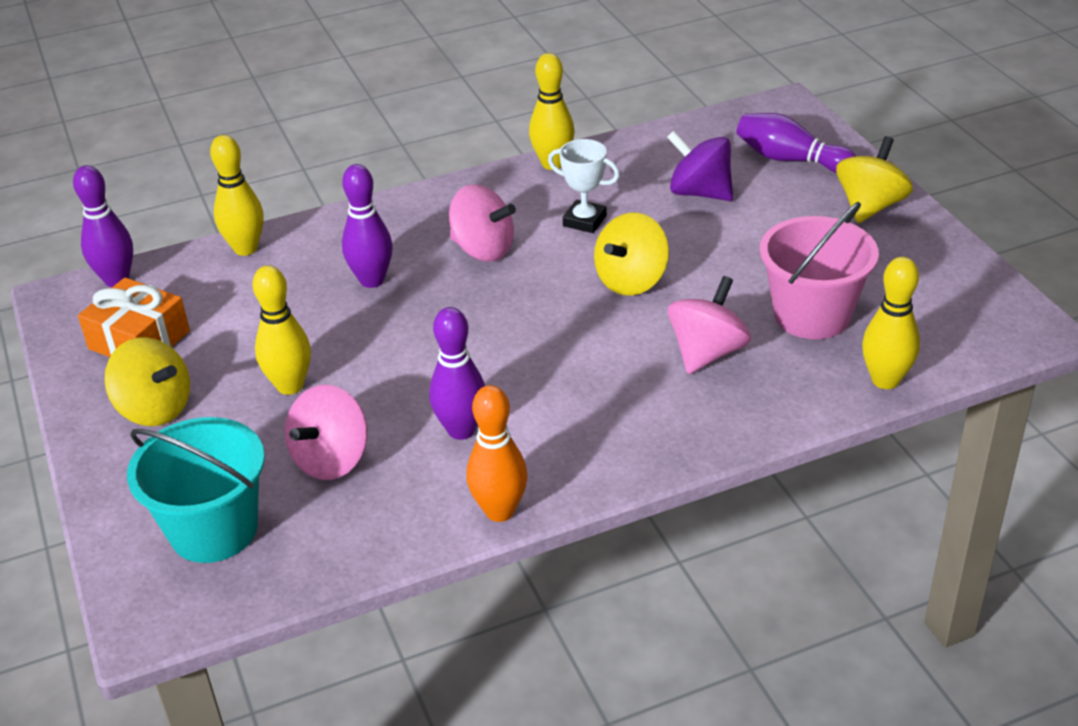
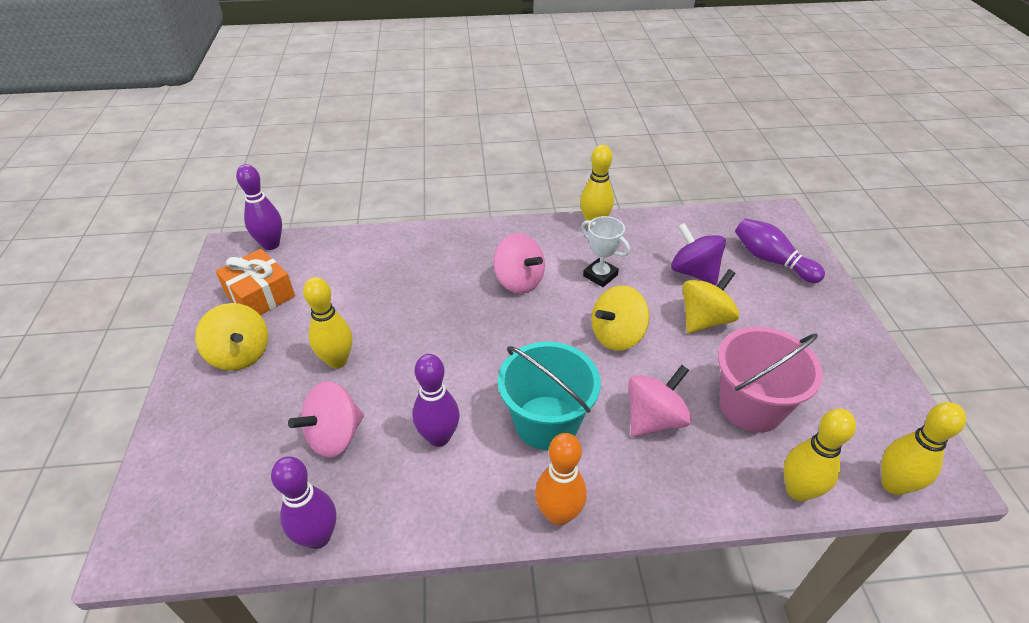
camera: 15 degrees right, 5 degrees up
(214, 530) = (223, 475): turquoise bucket -> turquoise bucket (546, 422)
(246, 248) = (362, 241): yellow bowling pin -> yellow bowling pin (893, 484)
(372, 280) = (432, 287): purple bowling pin -> purple bowling pin (318, 537)
(499, 511) = (435, 527): orange bowling pin -> orange bowling pin (558, 514)
(870, 206) = (825, 316): yellow spinning top -> yellow spinning top (704, 319)

